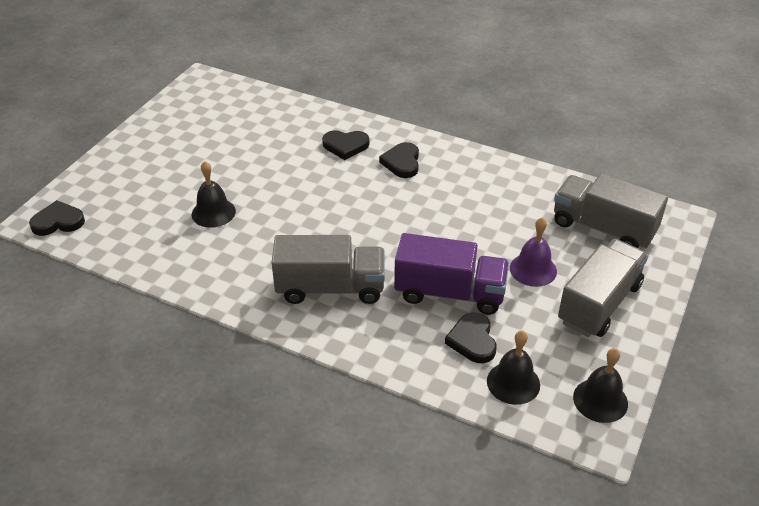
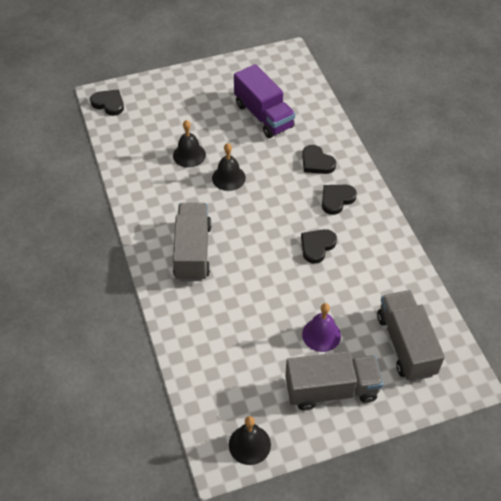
camera: 45 degrees right, 10 degrees up
(330, 288) = (193, 252): grey truck -> grey truck turned 135 degrees counterclockwise
(449, 293) = (252, 308): purple truck -> purple truck (263, 115)
(472, 340) = (227, 347): black heart -> black heart (317, 246)
(513, 383) = (216, 391): black bell -> black bell (228, 178)

